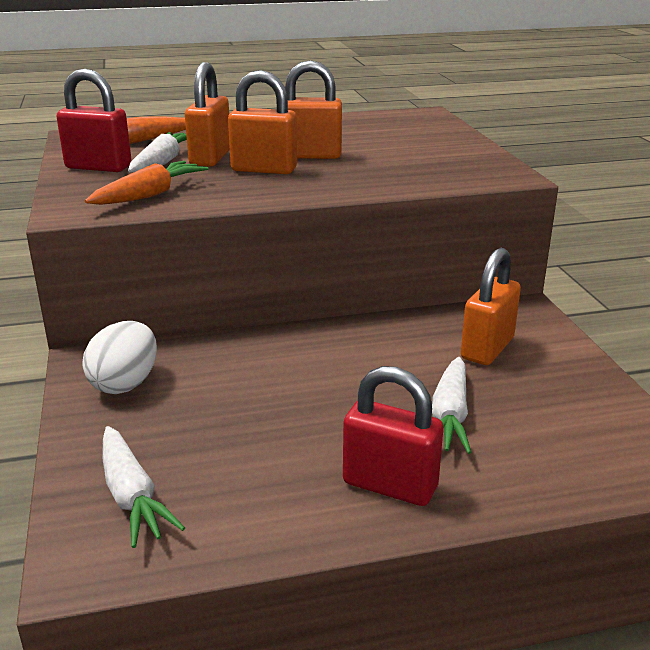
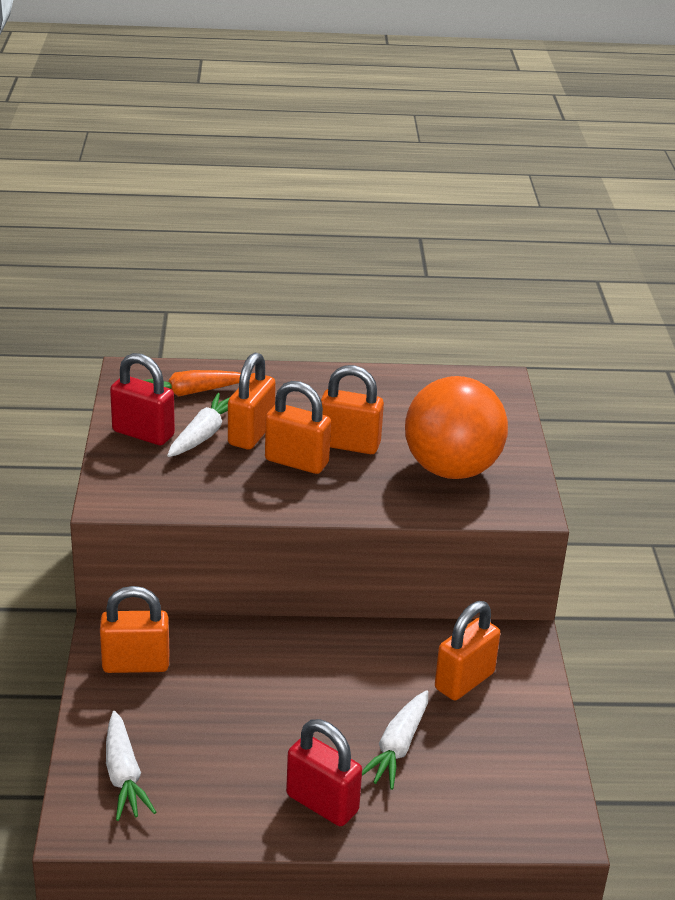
camera: 10 degrees right, 5 degrees up
(125, 383) = (136, 664): white egg -> orange padlock
(149, 195) = (182, 487): orange carrot -> none
(418, 160) = (451, 469): none -> orange ball

